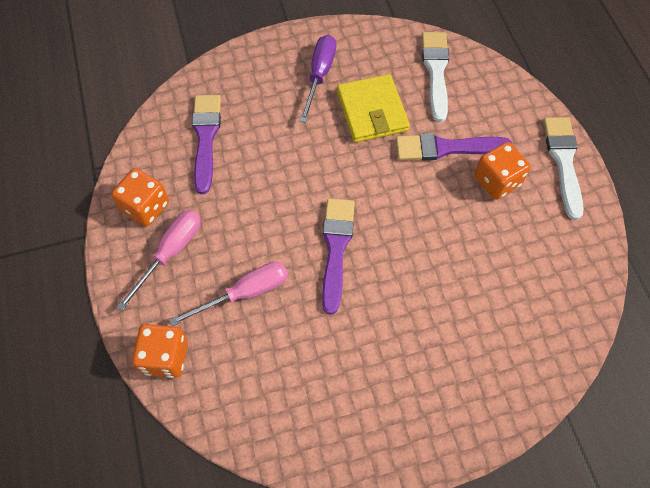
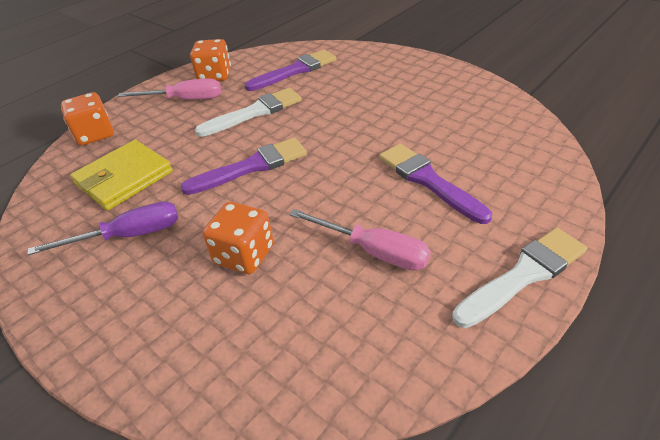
camera: 60 degrees right, 20 degrees down
(245, 293) = (173, 143): pink screwdriver -> pink screwdriver (373, 251)
(319, 75) = (413, 86): purple screwdriver -> purple screwdriver (128, 235)
(372, 111) = (412, 124): yellow wallet -> yellow wallet (124, 178)
(436, 72) = (505, 137): white brush -> white brush (254, 112)
(497, 181) = (431, 232): orange dice -> orange dice (244, 255)

